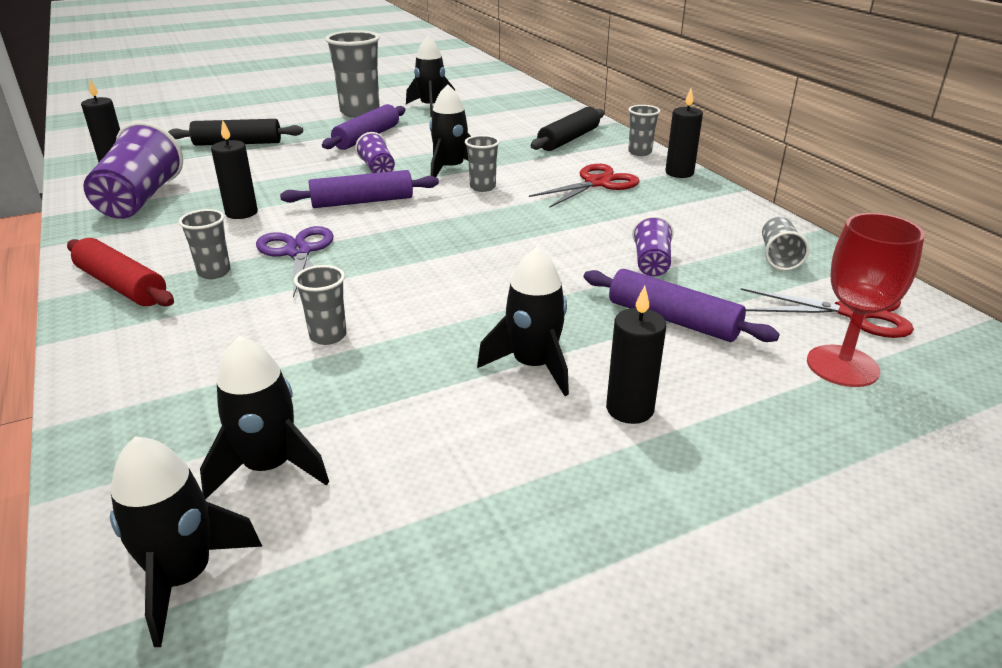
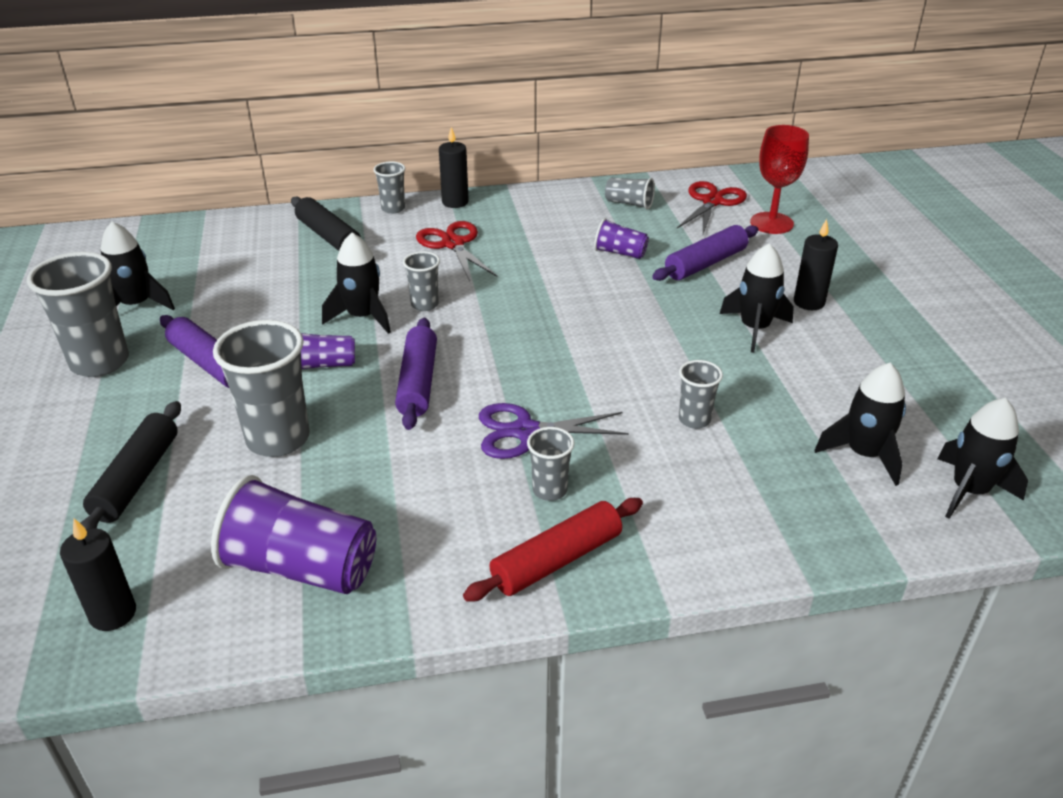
camera: 75 degrees left, 5 degrees up
(241, 213) = (400, 472): black candle -> none
(281, 170) = (278, 439): none -> grey cup

